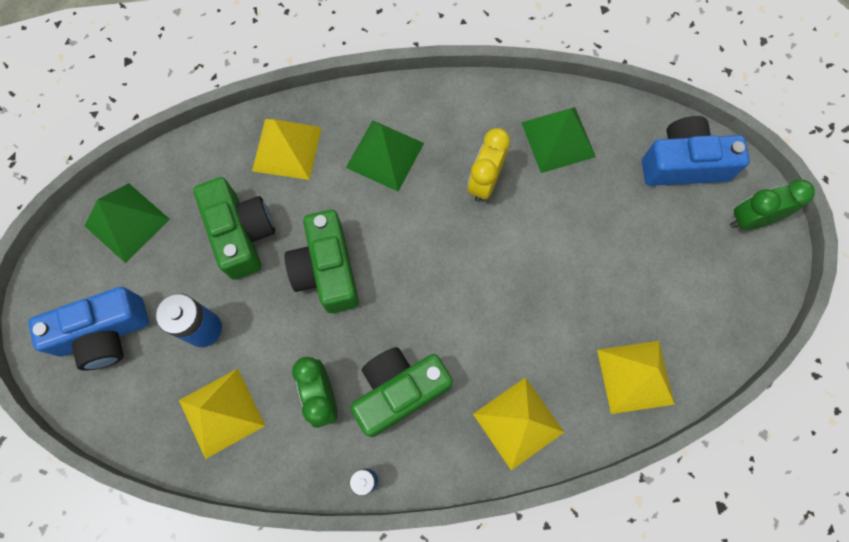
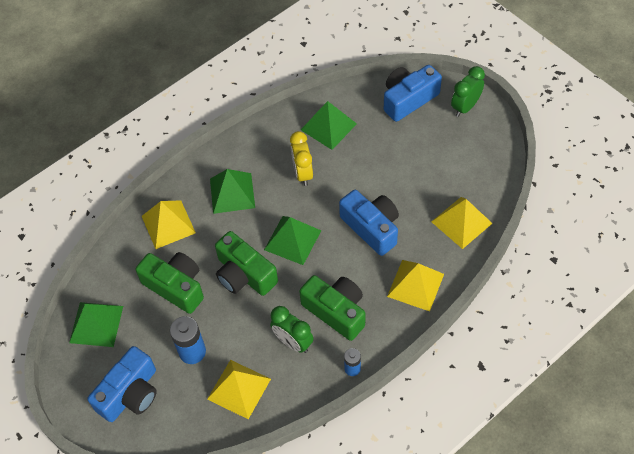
camera: 30 degrees left, 15 degrees down
(399, 391) = (336, 311): green camera -> green camera turned 105 degrees clockwise
(412, 262) = (292, 240): none -> green pyramid
(517, 309) = (371, 228): none -> blue camera

